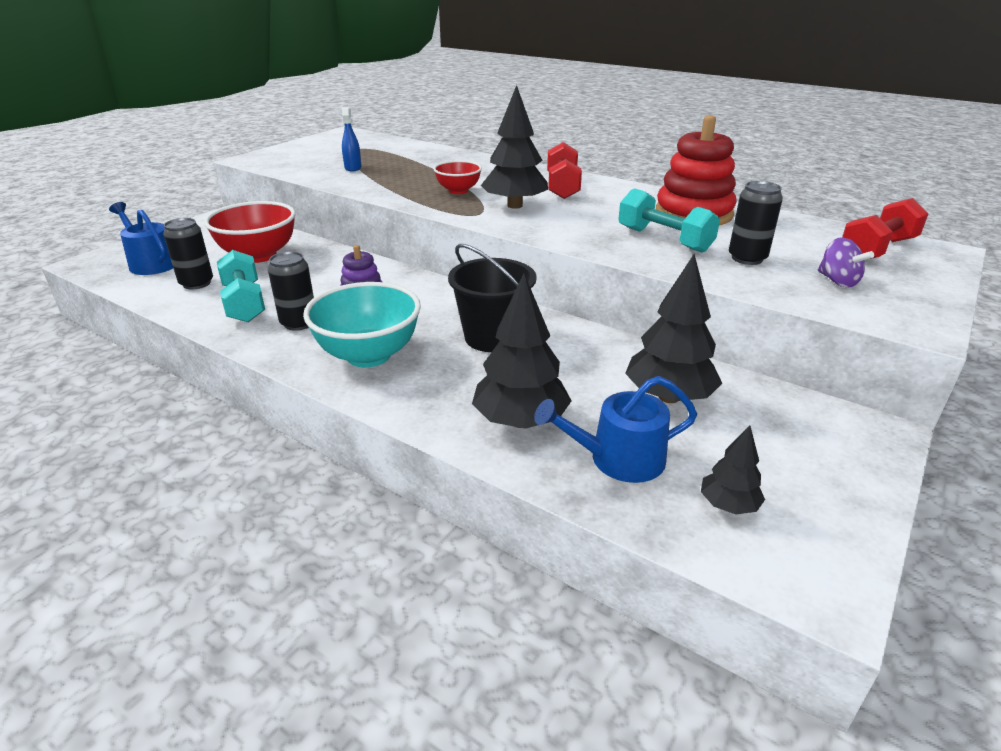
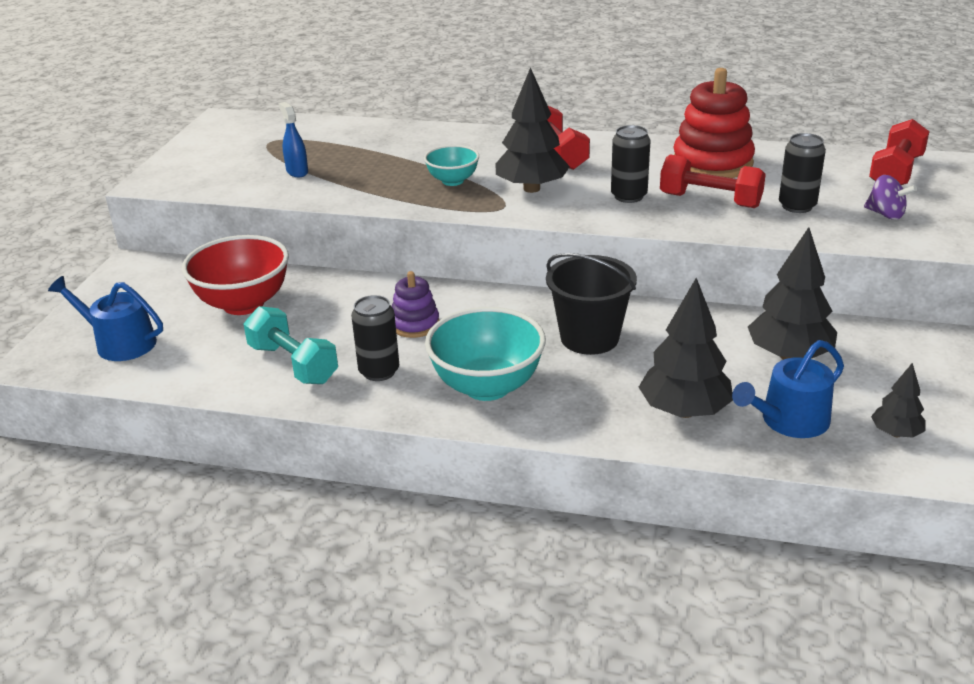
camera: 20 degrees left, 0 degrees up
(196, 283) = (209, 354): black can -> black can (628, 196)
(458, 191) = (453, 181): red bowl -> turquoise bowl
(664, 240) = (710, 200): turquoise dumbbell -> red dumbbell

